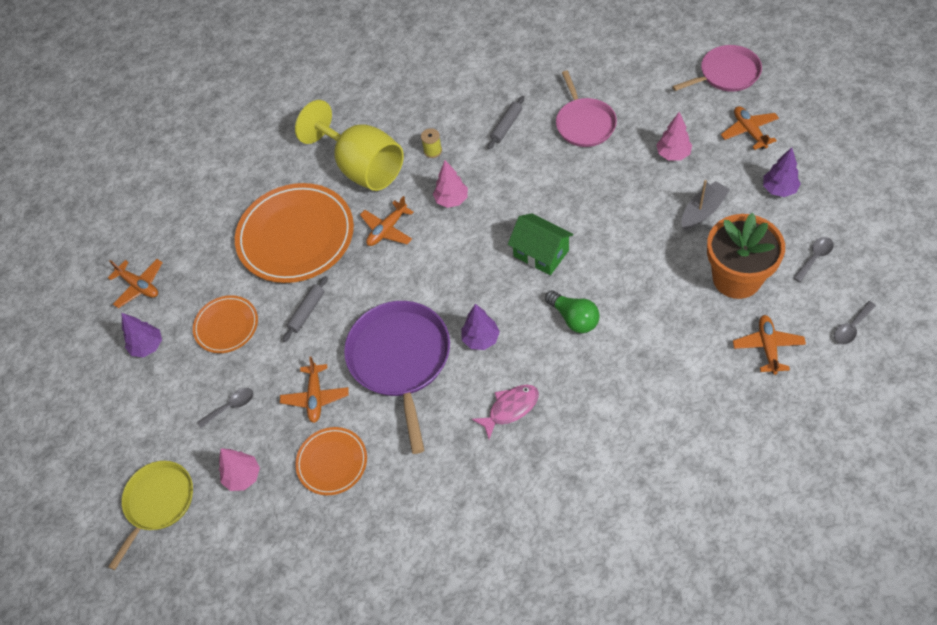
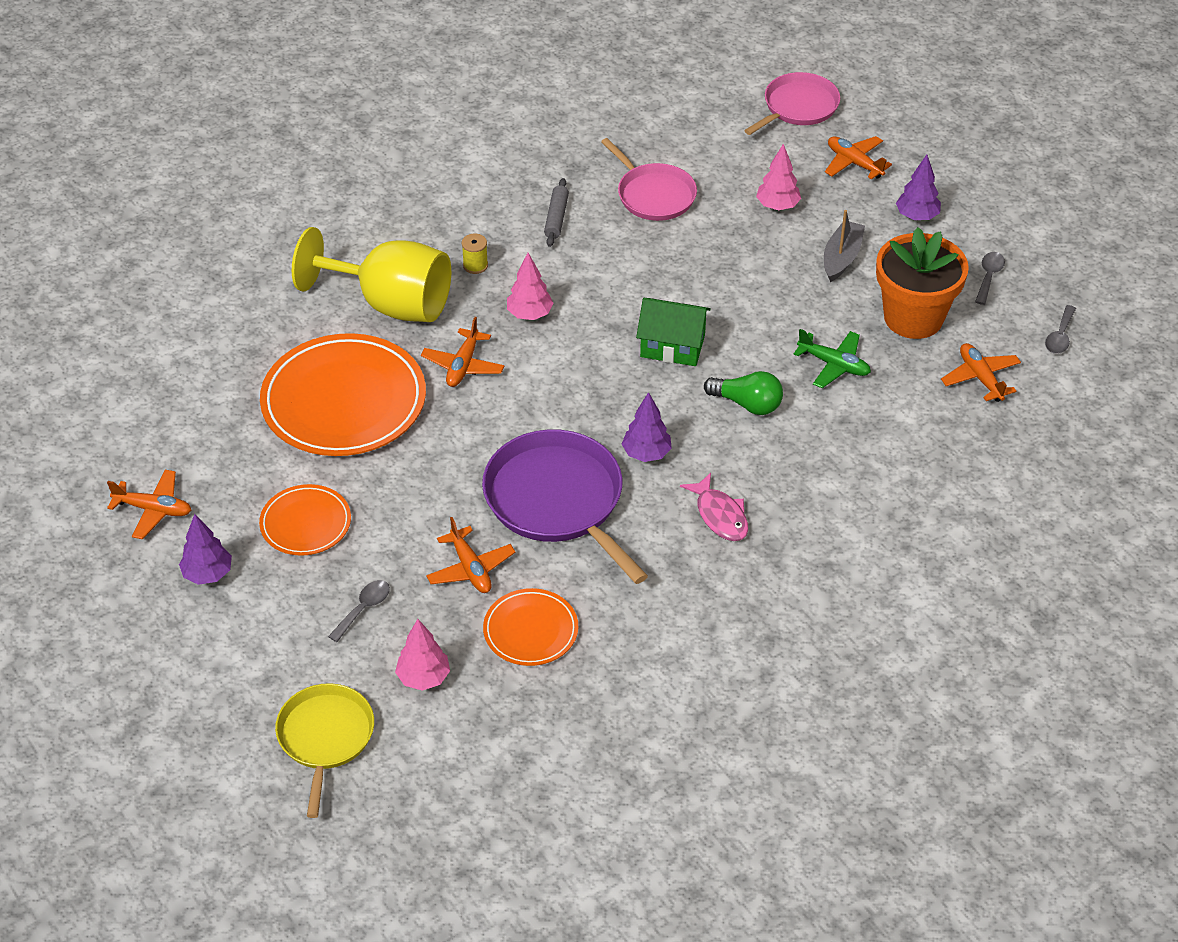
camera: 30 degrees left, 10 degrees down
(307, 311) = (407, 480): grey rolling pin -> none
(510, 408) = (720, 515): pink fish -> pink fish turned 120 degrees clockwise
(655, 303) = (834, 365): none -> green plane

